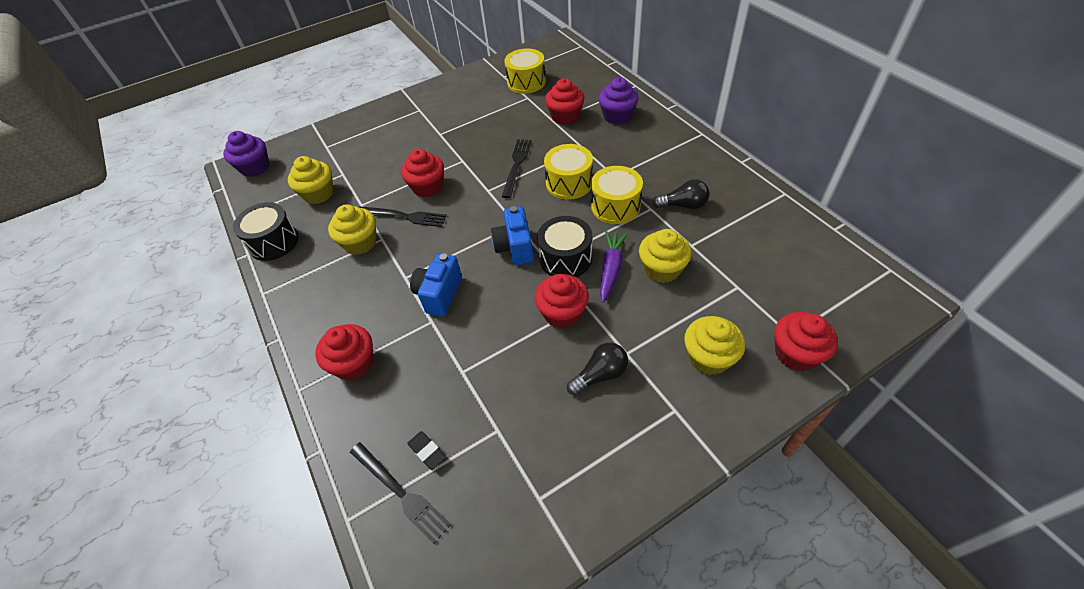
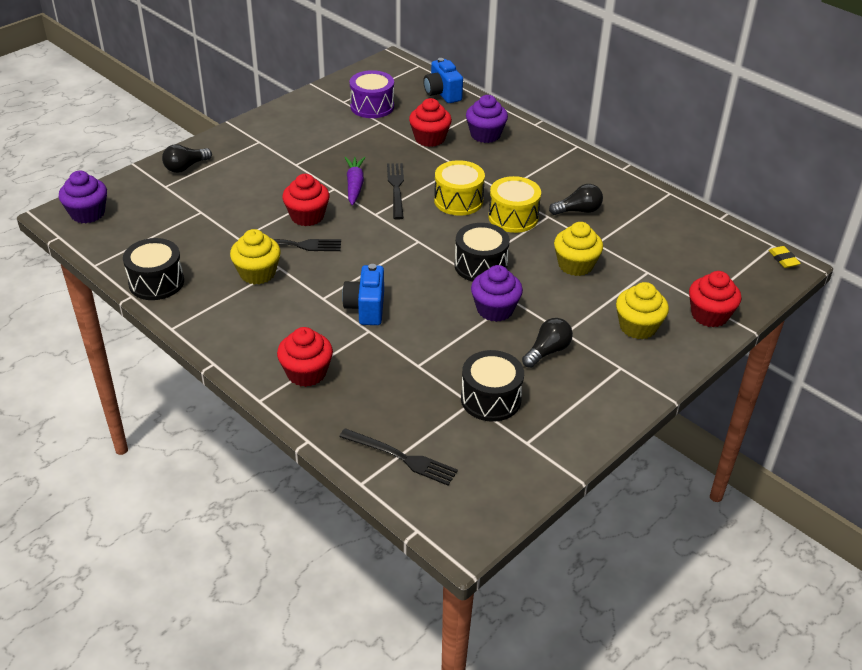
camera: 20 degrees left, 10 degrees down
(318, 194) = (183, 233): yellow cupcake -> none
(350, 130) = (185, 167): none -> black light bulb
(427, 452) = (412, 426): black eraser -> none
(515, 247) = (426, 261): blue camera -> blue camera (442, 94)
(520, 429) = (490, 399): none -> black drum
(526, 82) = (372, 106): yellow drum -> purple drum
(562, 313) = (495, 309): red cupcake -> purple cupcake
(611, 269) = (527, 270): purple carrot -> purple carrot (354, 185)
(899, 289) = (783, 259): none -> yellow eraser

